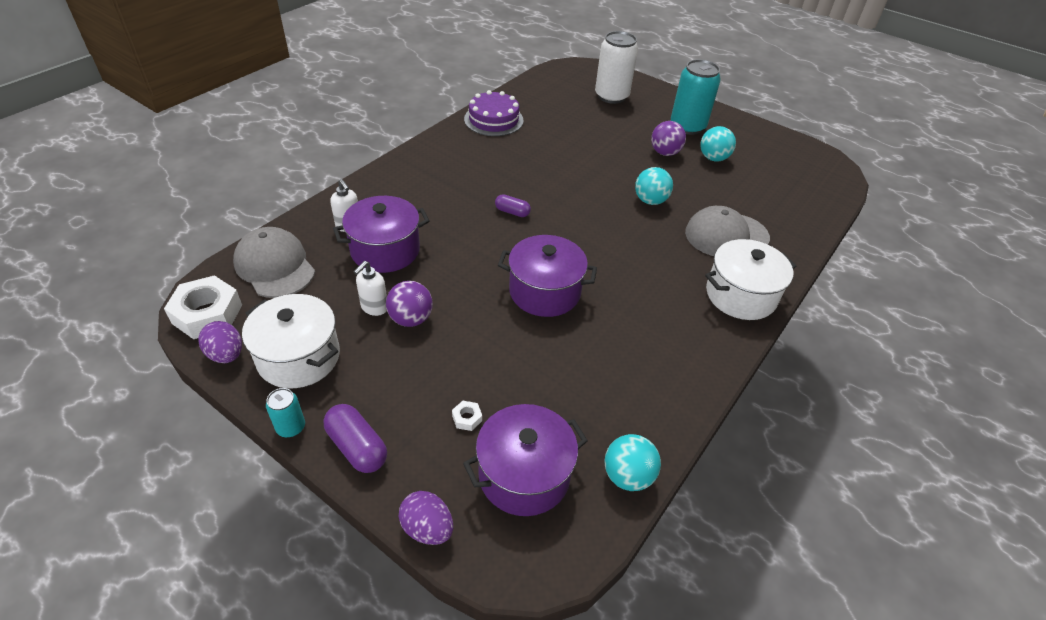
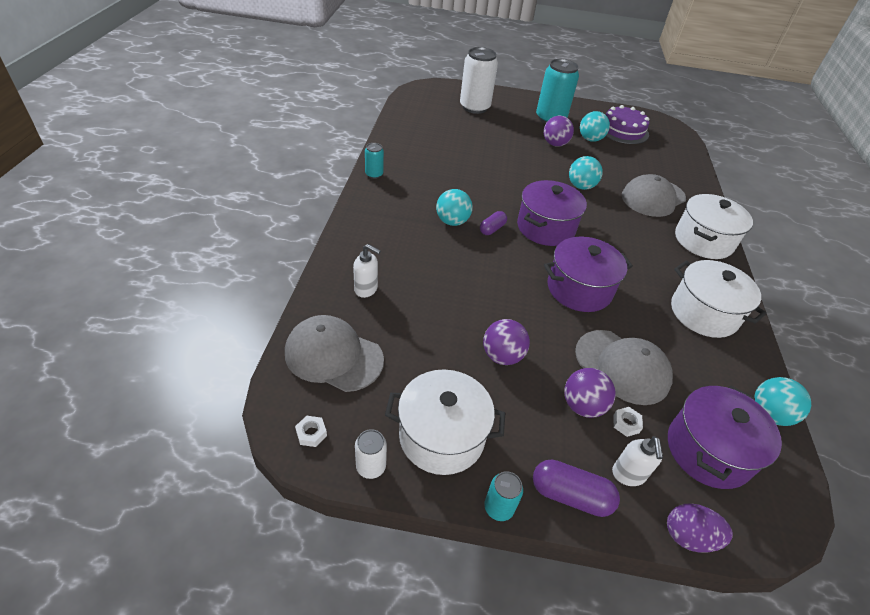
camera: 30 degrees left, 0 degrees up
(207, 314) = (311, 433): white nut -> white nut, size x0.41
(226, 355) = (371, 466): purple egg -> white can
(374, 307) = (462, 358): white soap dispenser -> white soap dispenser (628, 475)
(385, 250) = (421, 301): purple pot -> purple pot (545, 228)
(441, 387) = (582, 406): none -> purple ball
(448, 133) = (374, 174): none -> turquoise can
(480, 194) = (452, 221): none -> turquoise ball
(493, 120) = (401, 151): purple cake -> purple cake (623, 130)
(512, 212) = (492, 229): purple capsule -> purple capsule turned 45 degrees counterclockwise
(515, 372) = (622, 367): none -> grey cap
(659, 361) = (703, 313): none -> white pot

